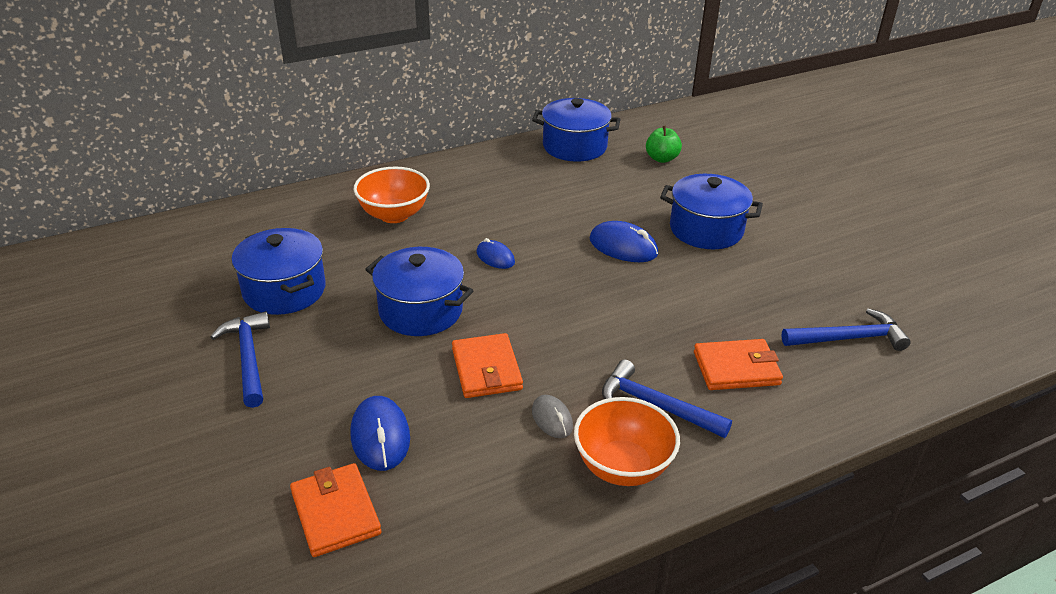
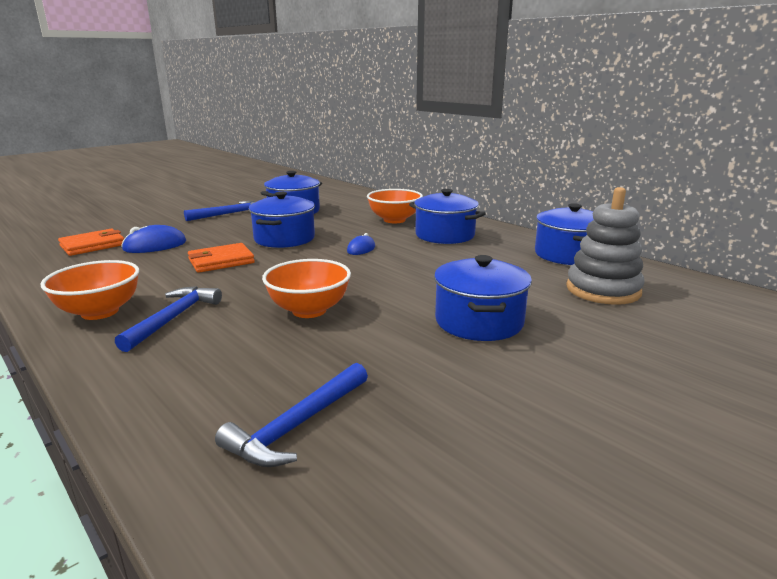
camera: 75 degrees right, 15 degrees down
(478, 194) = (445, 235): none -> blue pot
(552, 419) = (163, 284): grey mouse -> none
(623, 247) = (411, 287): blue mouse -> none
(660, 314) = (309, 310): none -> orange bowl
(661, 158) = (603, 290): green apple -> grey stacking toy
(736, 368) = (227, 351): orange wallet -> none
(849, 338) = (297, 425): blue hammer -> blue hammer turned 60 degrees clockwise

